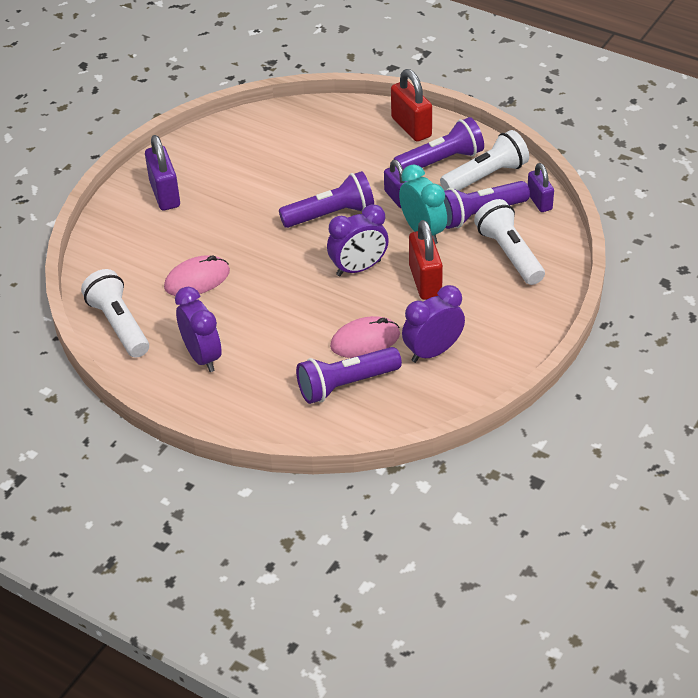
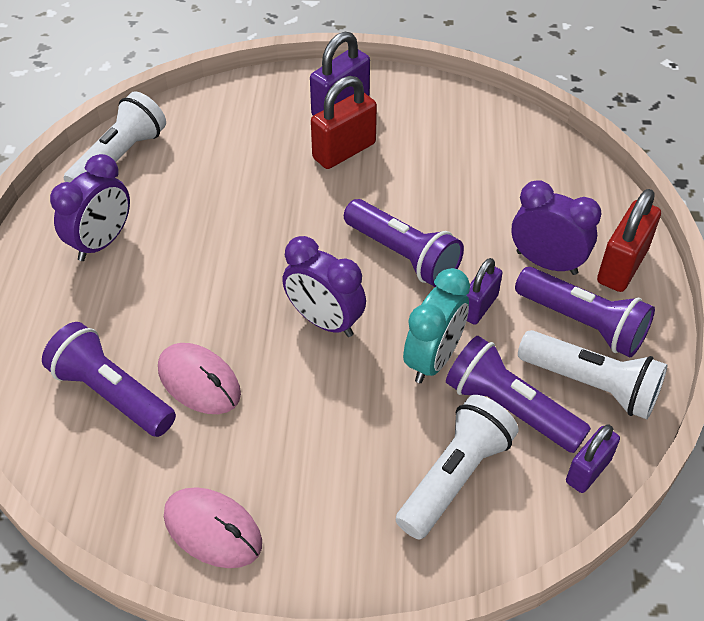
camera: 60 degrees right, 5 degrees up
(197, 279) = (222, 187): pink mouse -> pink mouse (212, 529)
(425, 281) = (341, 400): red padlock -> red padlock (344, 151)
(433, 351) = (213, 463): purple clock -> purple clock (546, 262)

